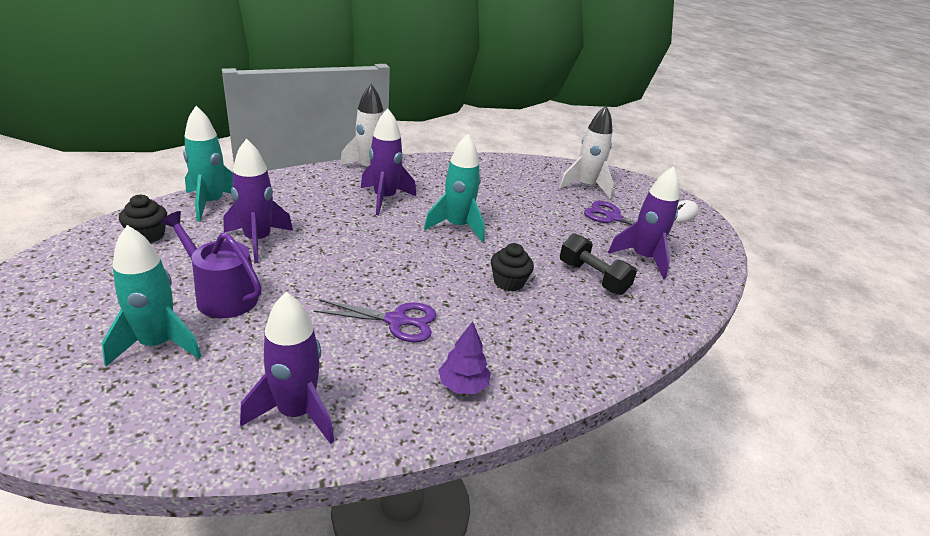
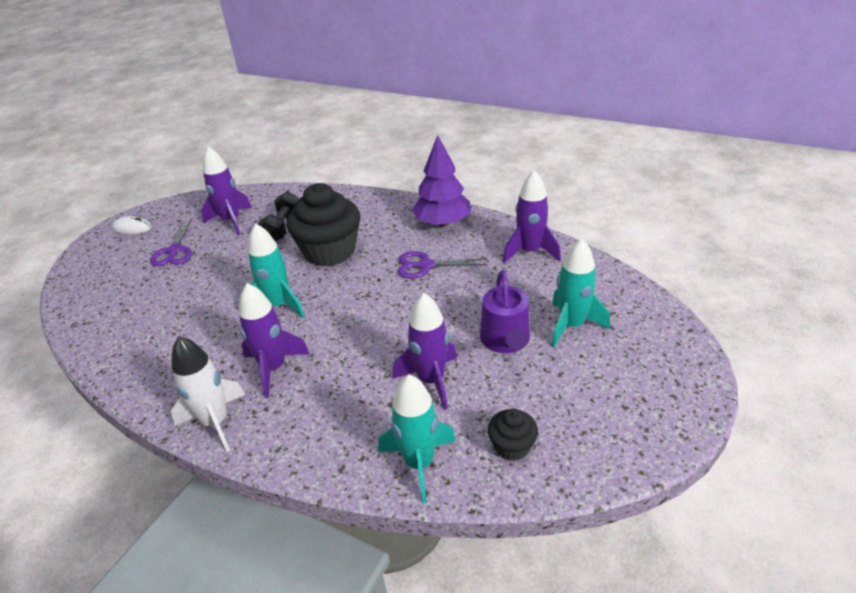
camera: 120 degrees left, 5 degrees up
(396, 321) = (426, 265): purple scissors -> purple scissors turned 60 degrees counterclockwise
(463, 385) = (442, 223): purple tree -> purple tree, size x1.85
(508, 282) = (329, 251): black cupcake -> black cupcake, size x2.10
(586, 186) = (118, 283): white rocket -> none

